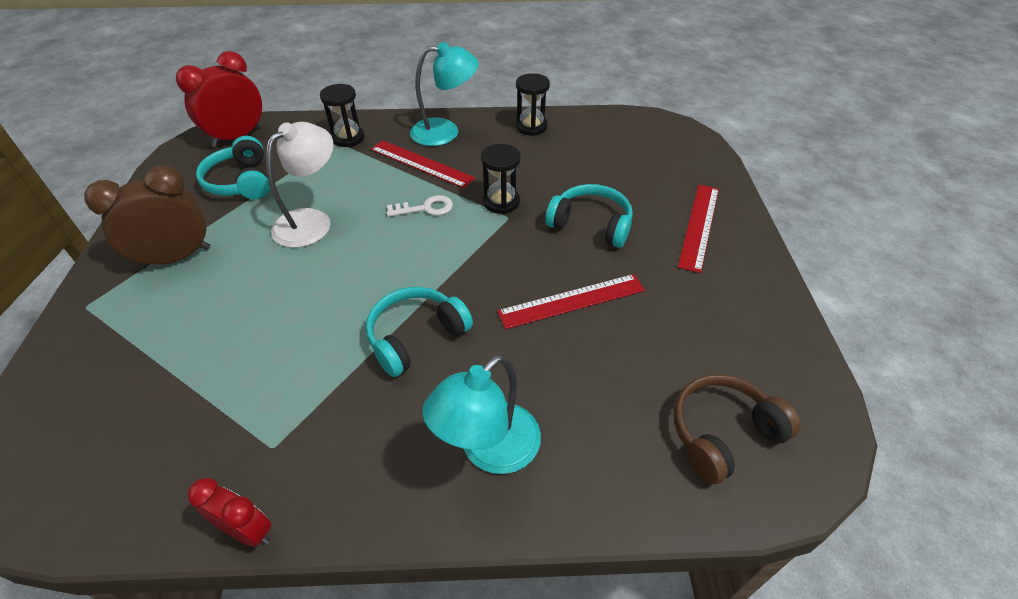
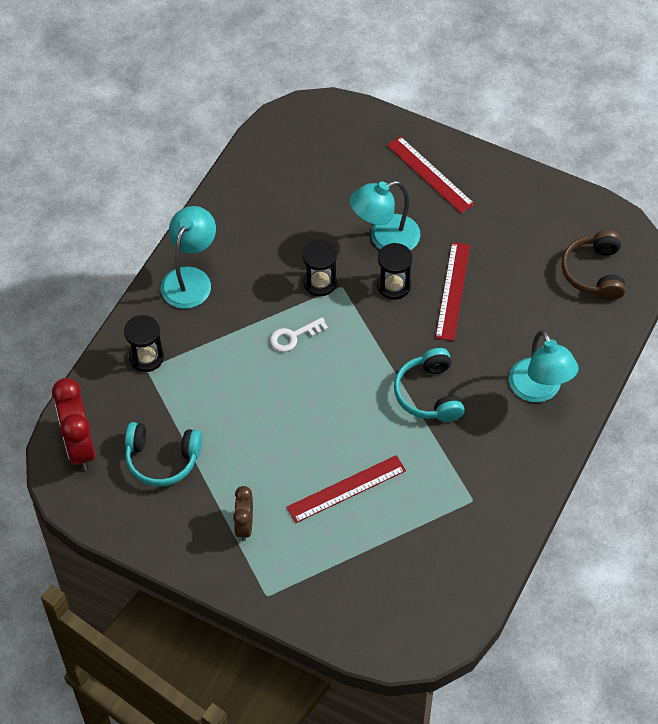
camera: 60 degrees left, 10 degrees up
(176, 258) = (244, 526): brown clock -> brown clock, size x0.59
(247, 530) = (523, 525): red clock -> none
(311, 221) = (257, 420): white lamp -> none
(421, 163) = (228, 316): red ruler -> red ruler (346, 488)
(425, 208) = (293, 336): white key -> white key turned 135 degrees counterclockwise
(531, 127) = (228, 211): black hourglass -> black hourglass (393, 286)
(591, 224) = (385, 238): turquoise headphones -> turquoise lamp

